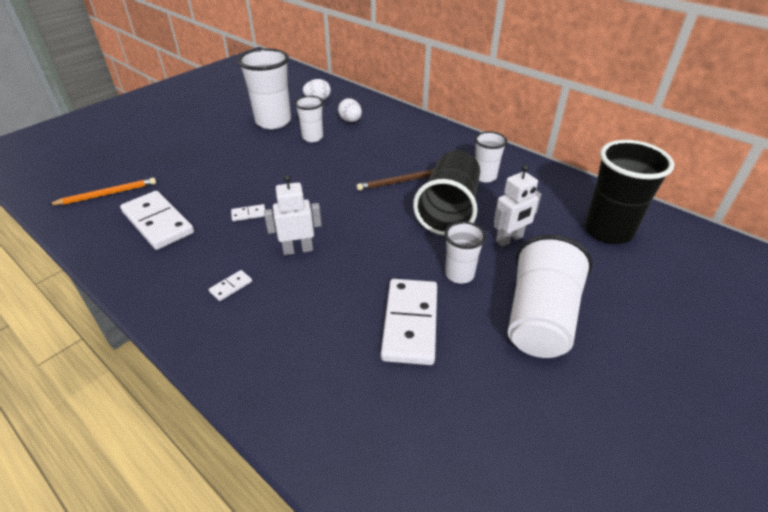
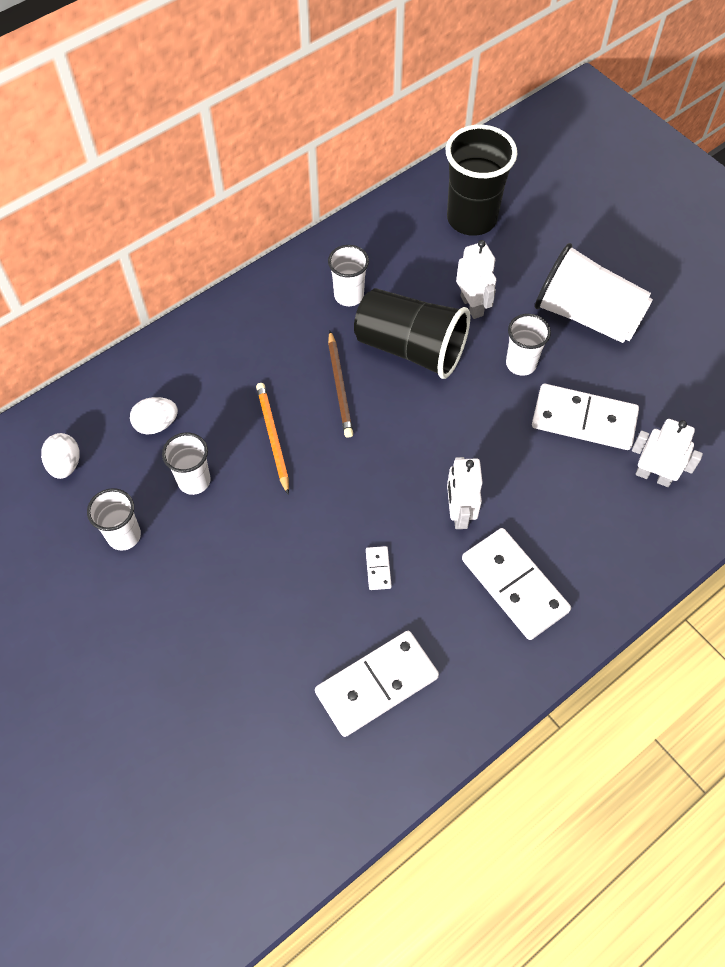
camera: 80 degrees left, 20 degrees up
(107, 194) = (289, 772): orange pencil -> orange pencil (272, 438)
(231, 287) = (514, 585): white domino -> white domino, size x2.40
(273, 121) = (124, 536): white cup -> white cup, size x0.56
(354, 385) = (653, 476): none -> white robot

